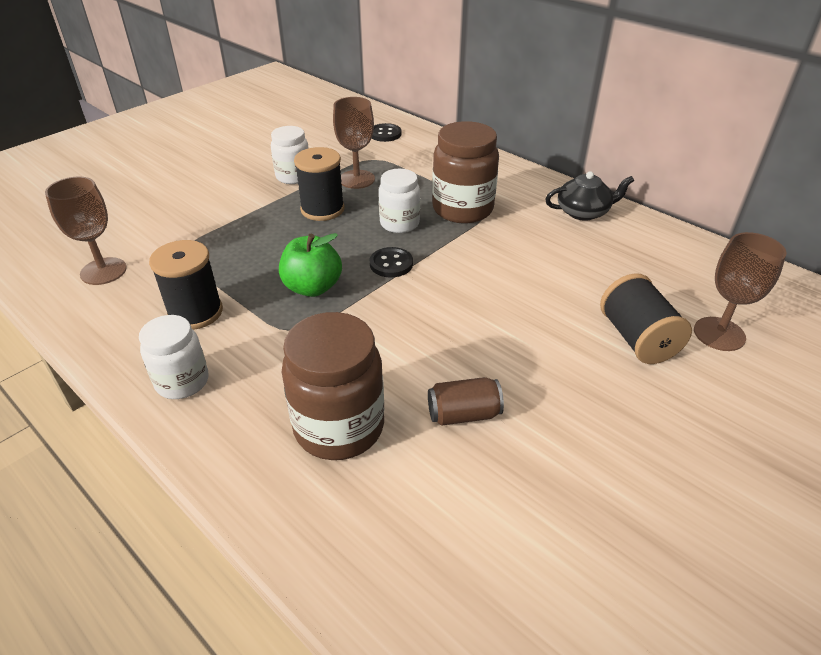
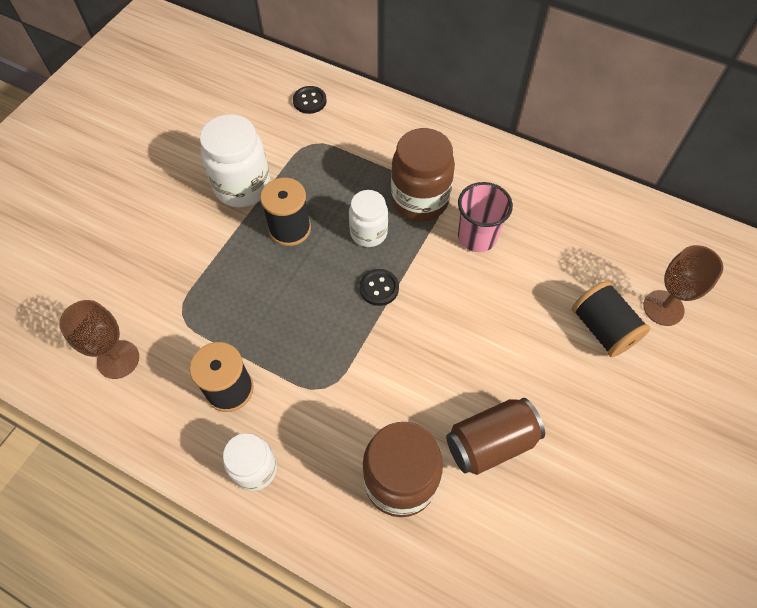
camera: 15 degrees left, 20 degrees up
(293, 176) = (242, 187): white jar -> white jar, size x1.59
(312, 287) = (320, 334): green apple -> none
(357, 179) = (306, 178): brown goblet -> none
(463, 414) = (490, 443): brown can -> brown can, size x1.56
(513, 243) = (477, 237): none -> pink cup
(583, 212) = (528, 181): black teapot -> none

